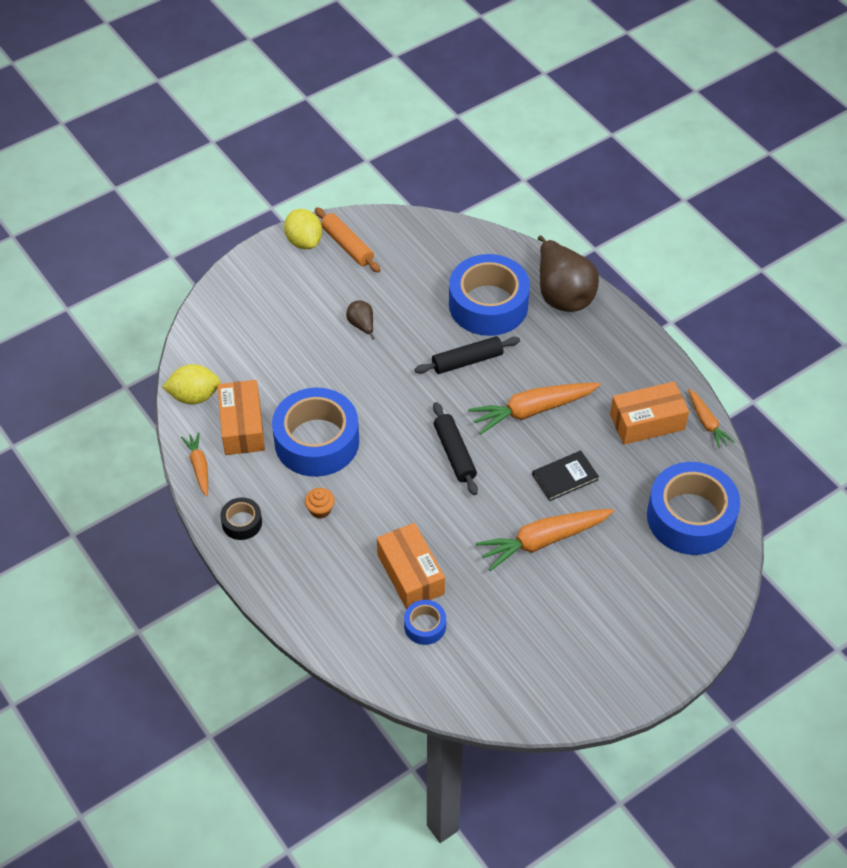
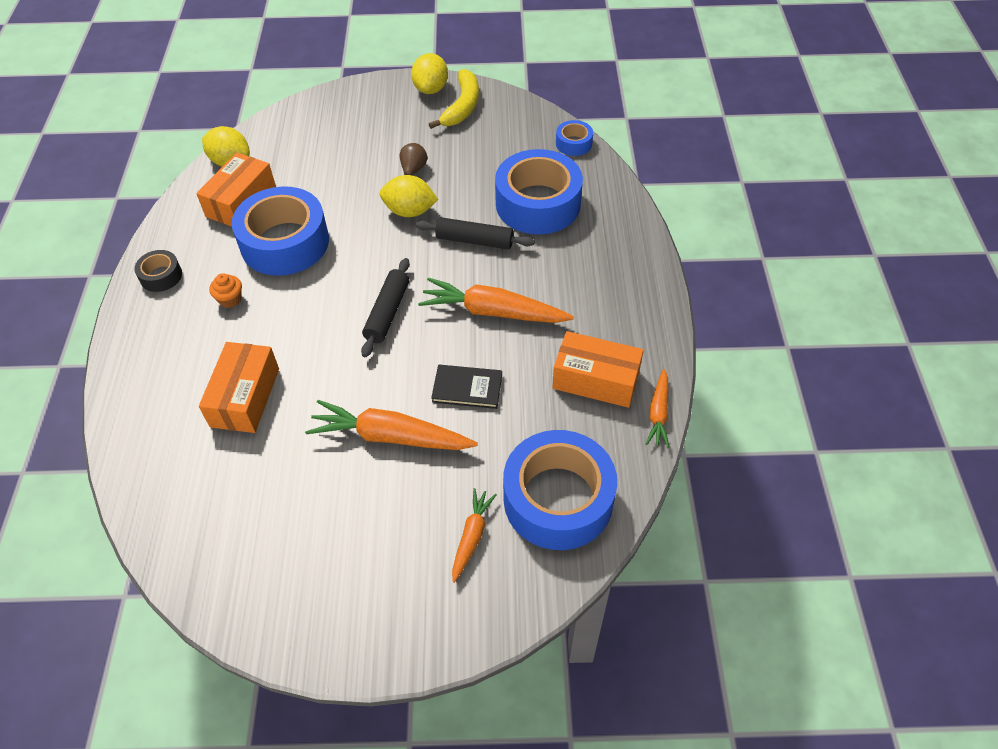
camera: 35 degrees right, 0 degrees up
(199, 467) = (177, 216): orange carrot -> orange carrot (472, 536)
(347, 245) = (462, 106): orange rolling pin -> yellow banana
(393, 362) = (410, 211): none -> yellow lemon
(425, 626) = (209, 452): blue tape -> blue tape (573, 143)
(563, 294) = (615, 226): brown pear -> none

